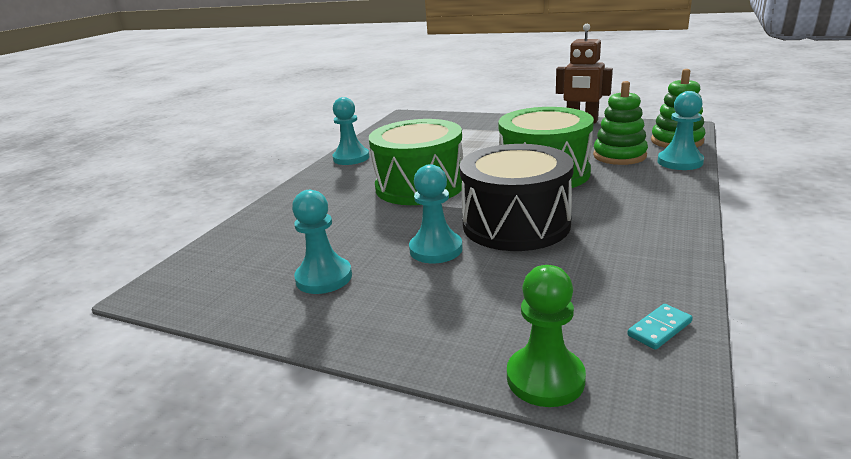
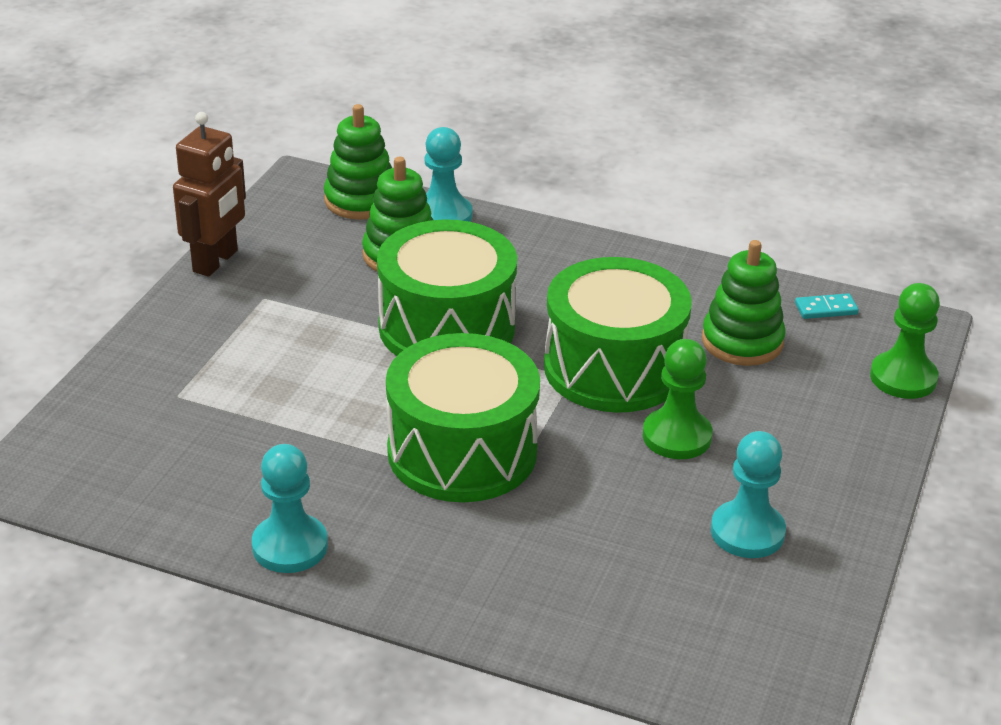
camera: 95 degrees left, 10 degrees up
(436, 249) = (677, 436): turquoise pawn -> green pawn
(516, 224) = (613, 368): black drum -> green drum
(574, 277) = (742, 341): none -> green stacking toy
(659, 329) = (826, 309): turquoise domino -> turquoise domino turned 60 degrees counterclockwise

